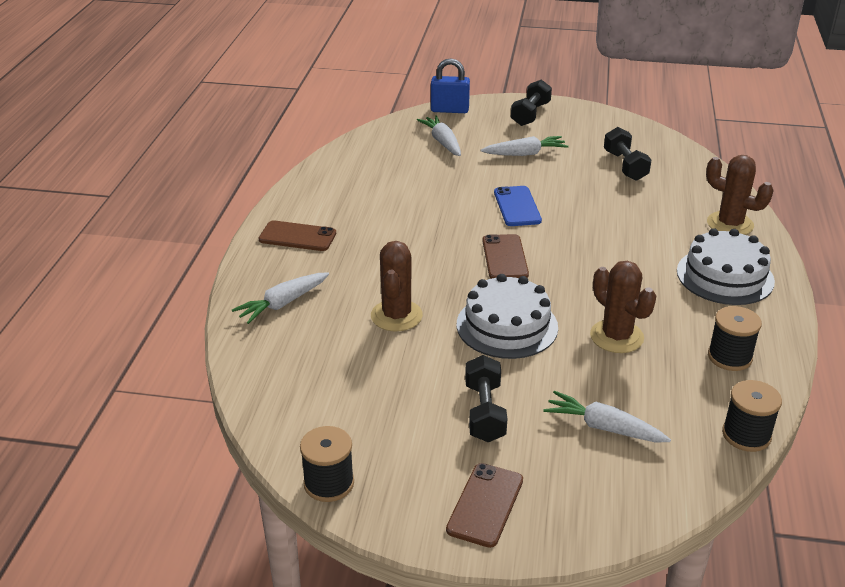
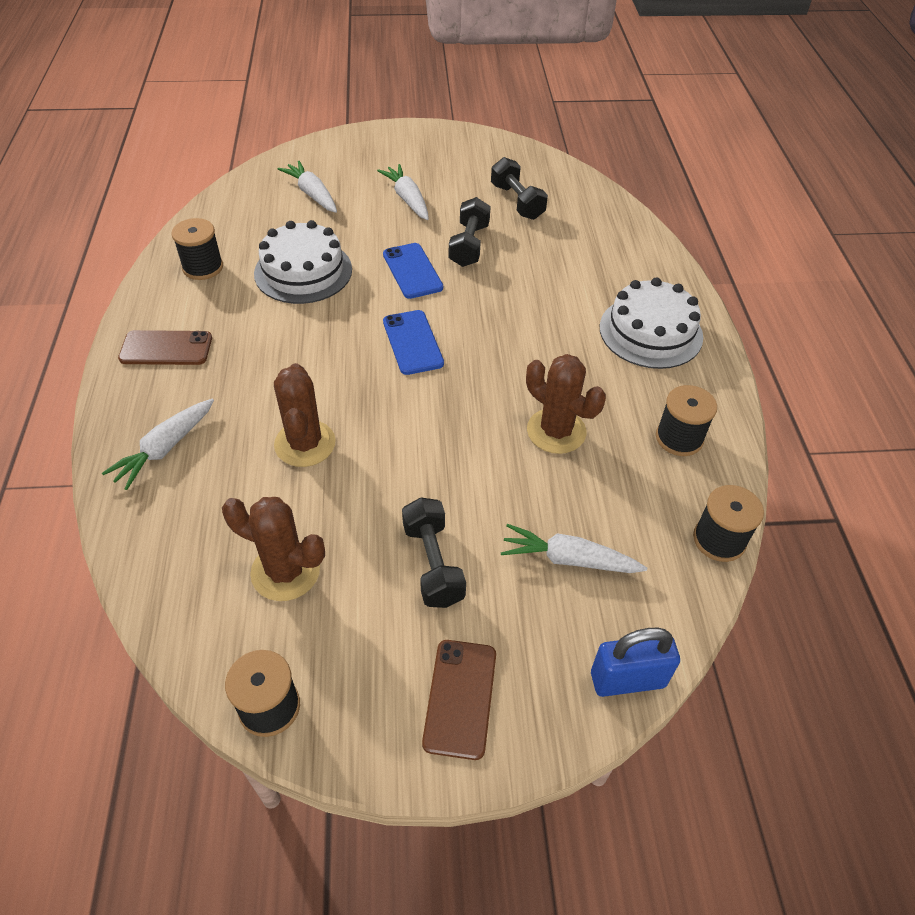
camera: 15 degrees left, 15 degrees up
(339, 184) = (203, 267): none -> black spool
(449, 110) = (312, 150): blue padlock -> blue padlock (627, 680)
(505, 257) = (413, 342): brown phone -> blue phone
(507, 326) = (434, 436): white cake -> white cake (303, 271)
(525, 154) = (407, 199): white carrot -> white carrot turned 90 degrees counterclockwise
(530, 114) = (402, 146): black dumbbell -> black dumbbell (469, 245)
(730, 224) = (640, 263): brown cactus -> brown cactus (285, 571)

